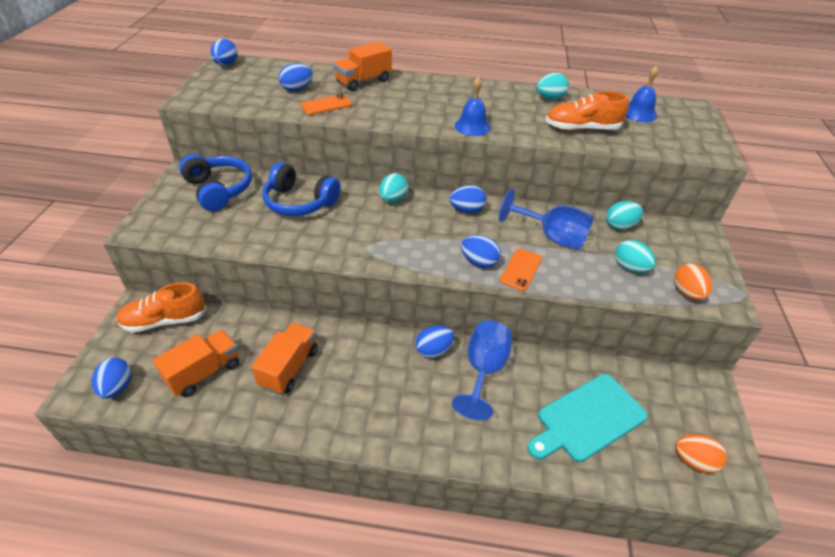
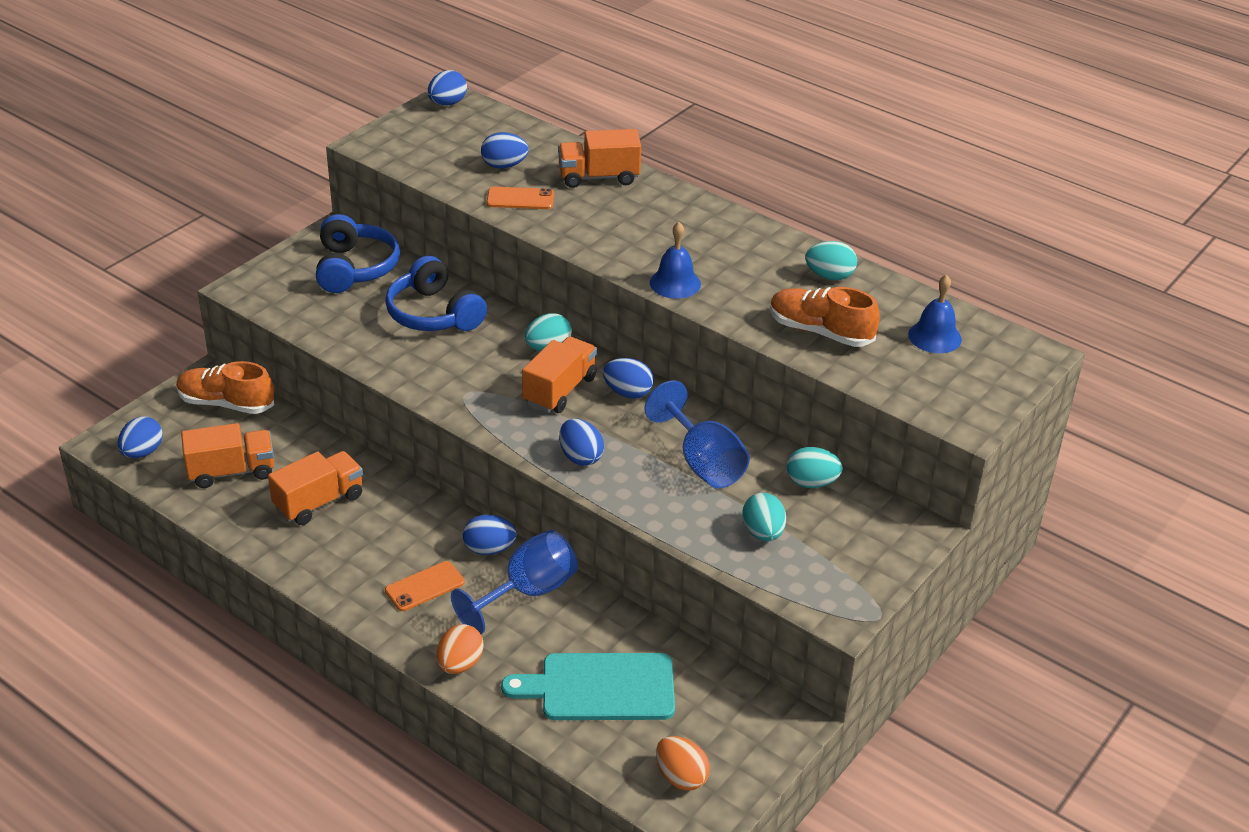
camera: 30 degrees right, 5 degrees down
(425, 223) = (560, 390): none -> orange truck
(521, 269) = (622, 483): orange phone -> orange phone (424, 586)
(687, 293) = (802, 586): orange egg -> orange egg (460, 664)

